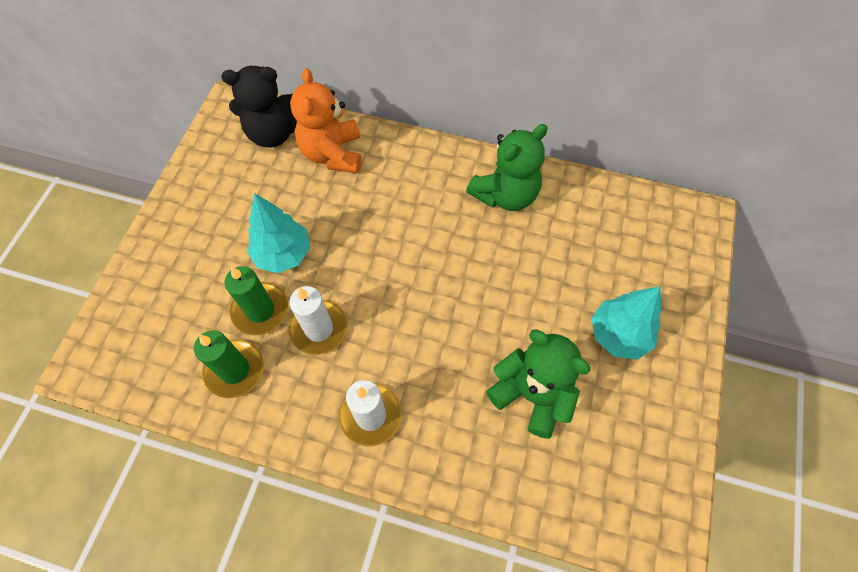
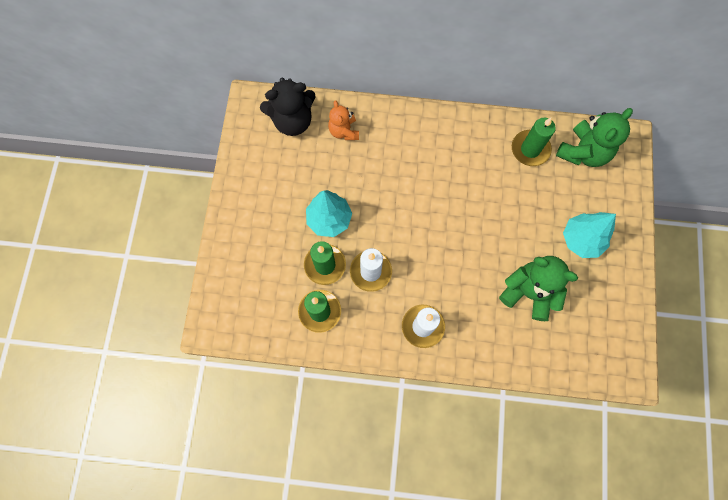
camera: 10 degrees left, 10 degrees up
(332, 154) = (344, 131): orange teddy bear -> orange teddy bear, size x0.62
(505, 195) = (482, 144): green teddy bear -> green teddy bear (583, 152)
(567, 209) = (530, 149): none -> green candle

